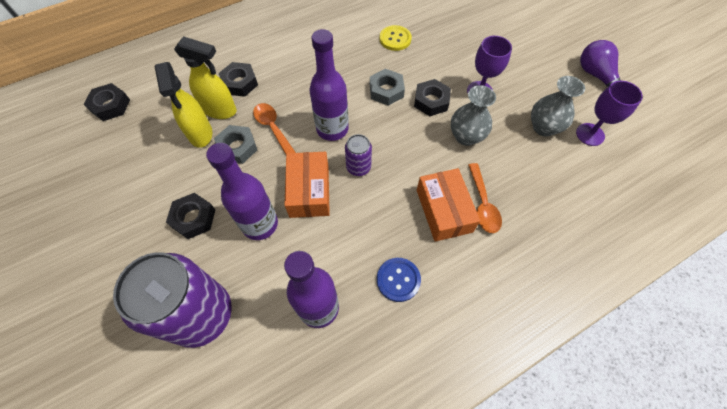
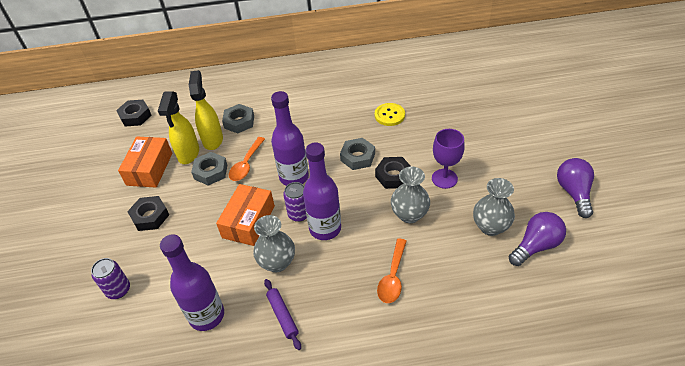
camera: 25 degrees right, 15 degrees down
(201, 314) = (118, 290): purple can -> purple can, size x0.46
(220, 110) = (213, 139): yellow spray bottle -> yellow spray bottle turned 135 degrees counterclockwise
(240, 83) = (239, 122): black nut -> grey nut
(260, 224) = (196, 236): purple bottle -> purple bottle (325, 228)
(273, 128) = (246, 164): orange spoon -> orange spoon turned 150 degrees counterclockwise
(363, 226) = (277, 262): none -> grey vase
(398, 280) = (283, 316): blue button -> purple rolling pin
(444, 210) = (354, 272): orange box -> orange box (150, 169)
(590, 134) = (535, 246): purple goblet -> purple light bulb

